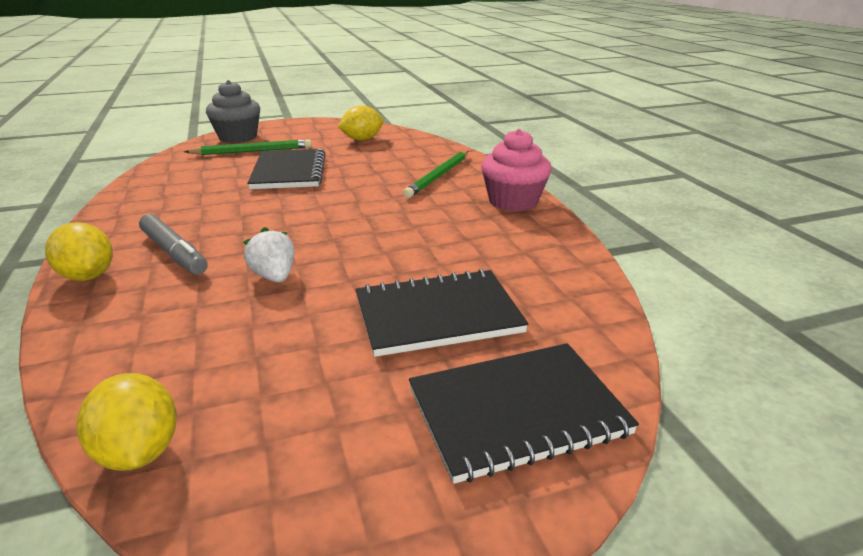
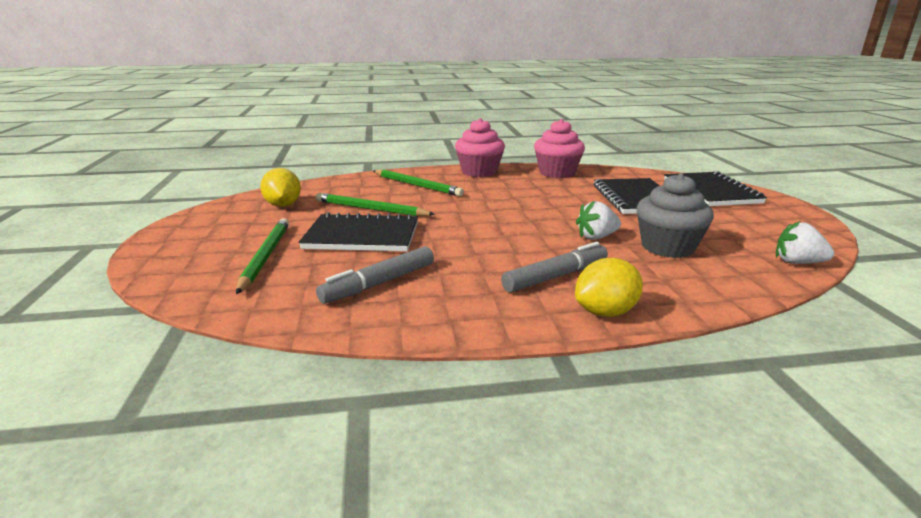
camera: 80 degrees left, 5 degrees down
(139, 451) = (797, 262): yellow lemon -> white strawberry
(191, 188) = (379, 283): none -> grey marker
(238, 137) = (184, 268): grey cupcake -> grey cupcake (667, 247)
(357, 167) = (371, 209): none -> green pencil
(545, 251) = (557, 173): none -> pink cupcake

